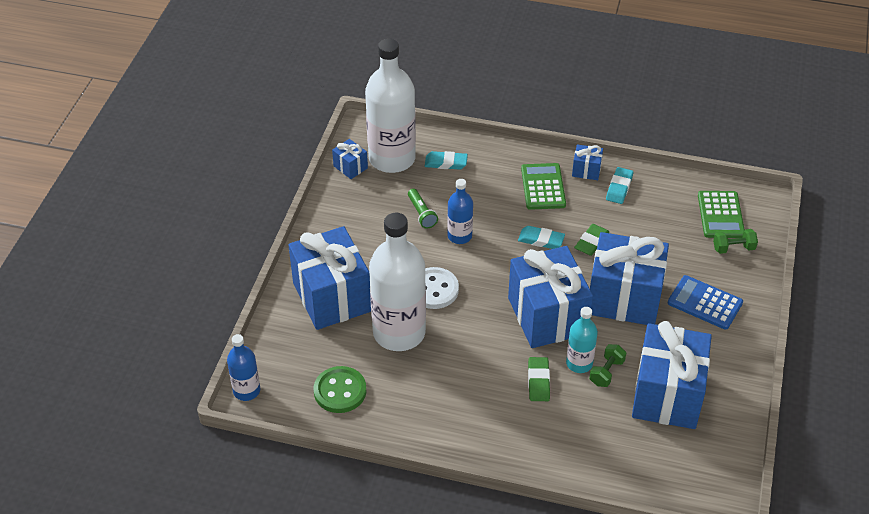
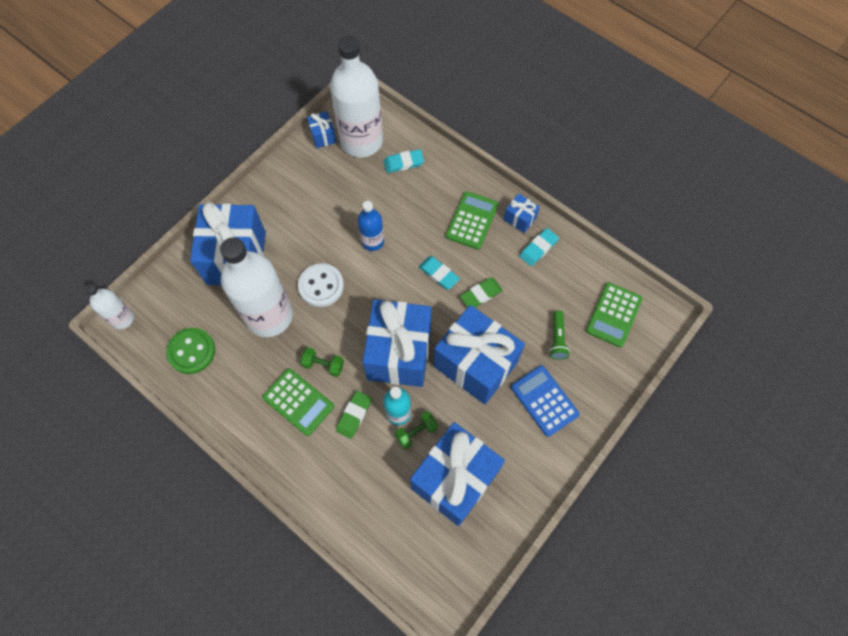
camera: 25 degrees right, 20 degrees up
(246, 391) = (122, 318): blue bottle -> white bottle
(421, 214) = (354, 206): green flashlight -> green flashlight (557, 339)
(446, 163) = (403, 163): turquoise eraser -> turquoise eraser turned 45 degrees counterclockwise
(477, 391) = (298, 402): none -> green calculator
(733, 248) = (604, 355): green dumbbell -> green dumbbell (323, 365)

